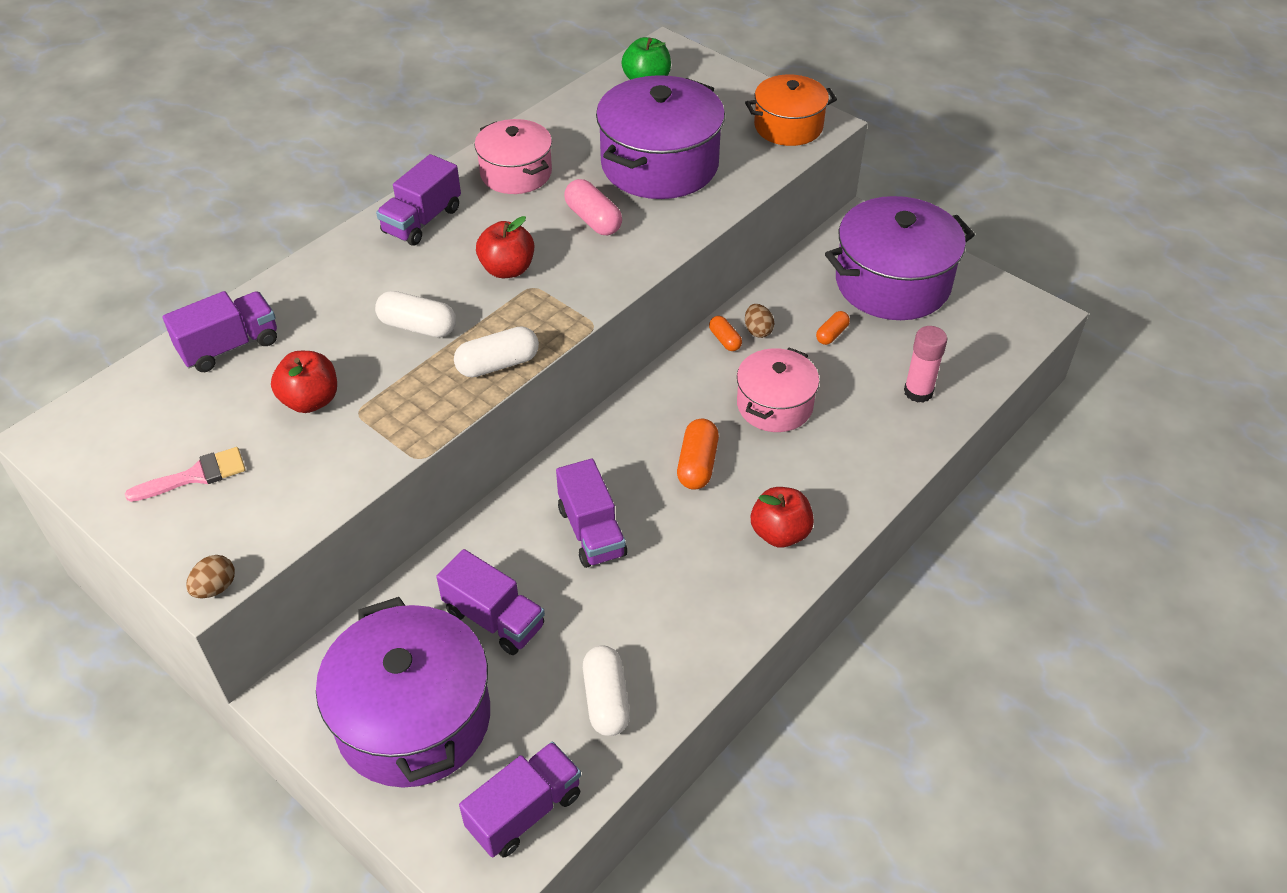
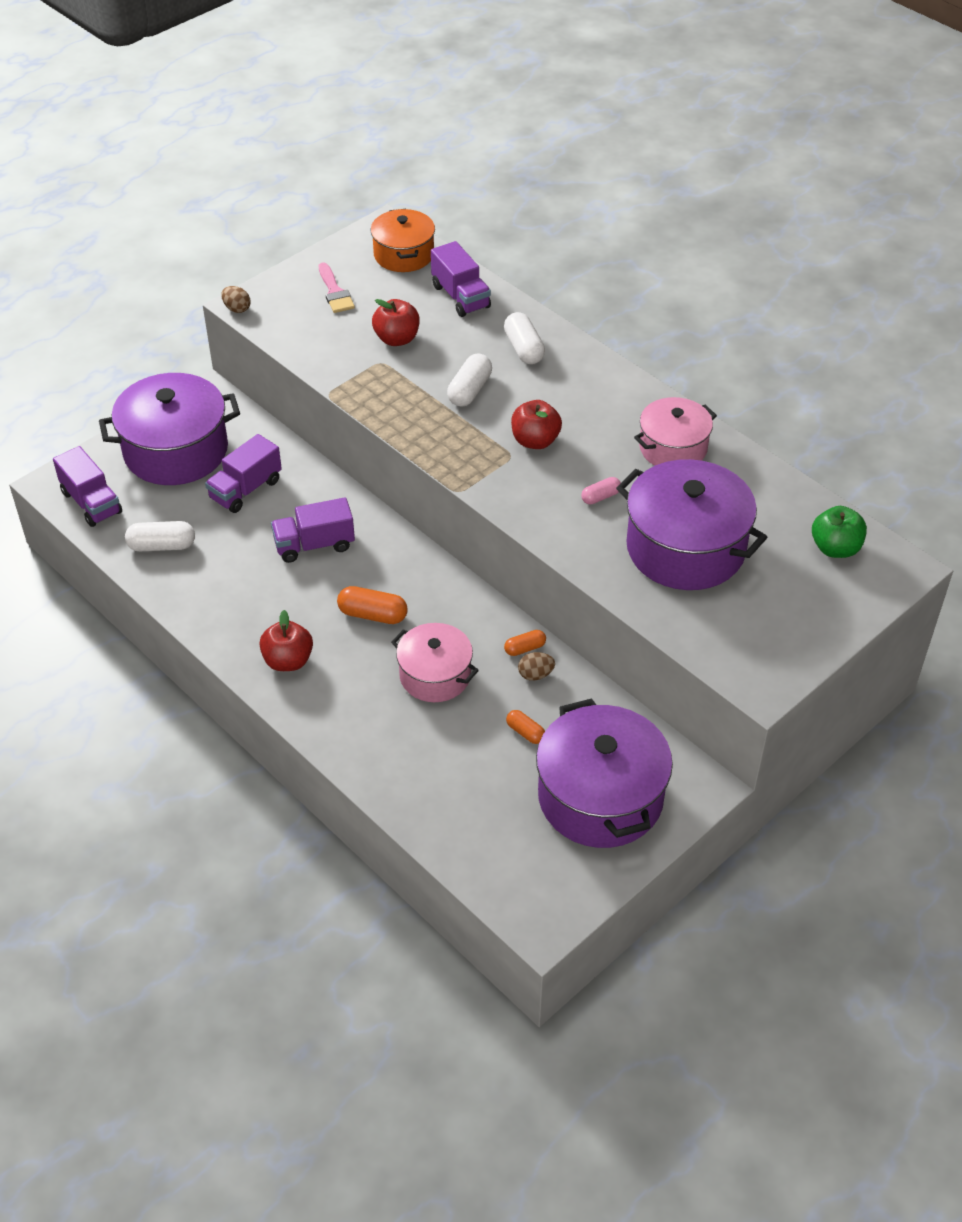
camera: 95 degrees right, 0 degrees up
(422, 221) = (605, 390): purple truck -> none
(498, 364) = (419, 434): white capsule -> white capsule (523, 348)
(593, 219) = (600, 497): pink capsule -> pink capsule, size x0.60
(788, 126) = (754, 657): orange pot -> orange pot (403, 254)
(918, 392) = (437, 789): pink glue stick -> none

